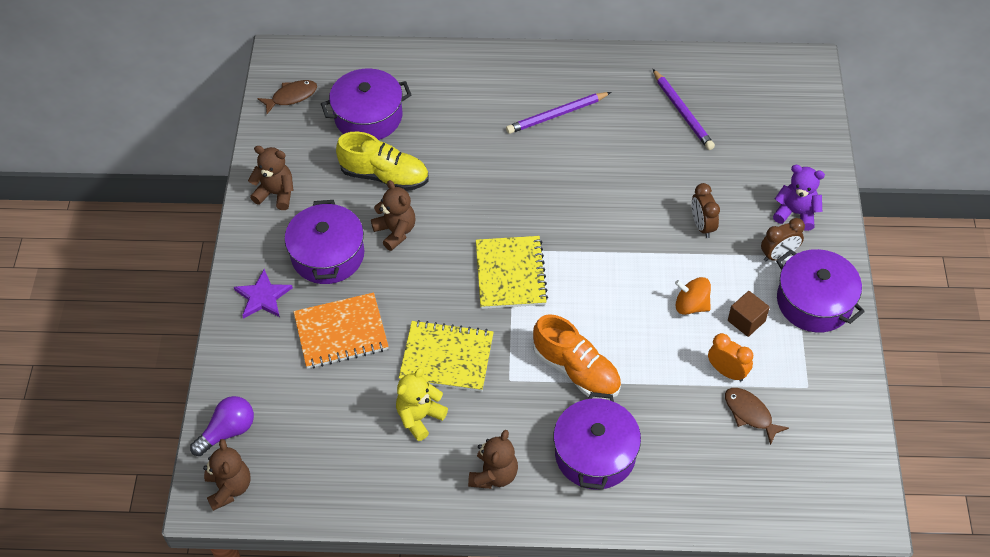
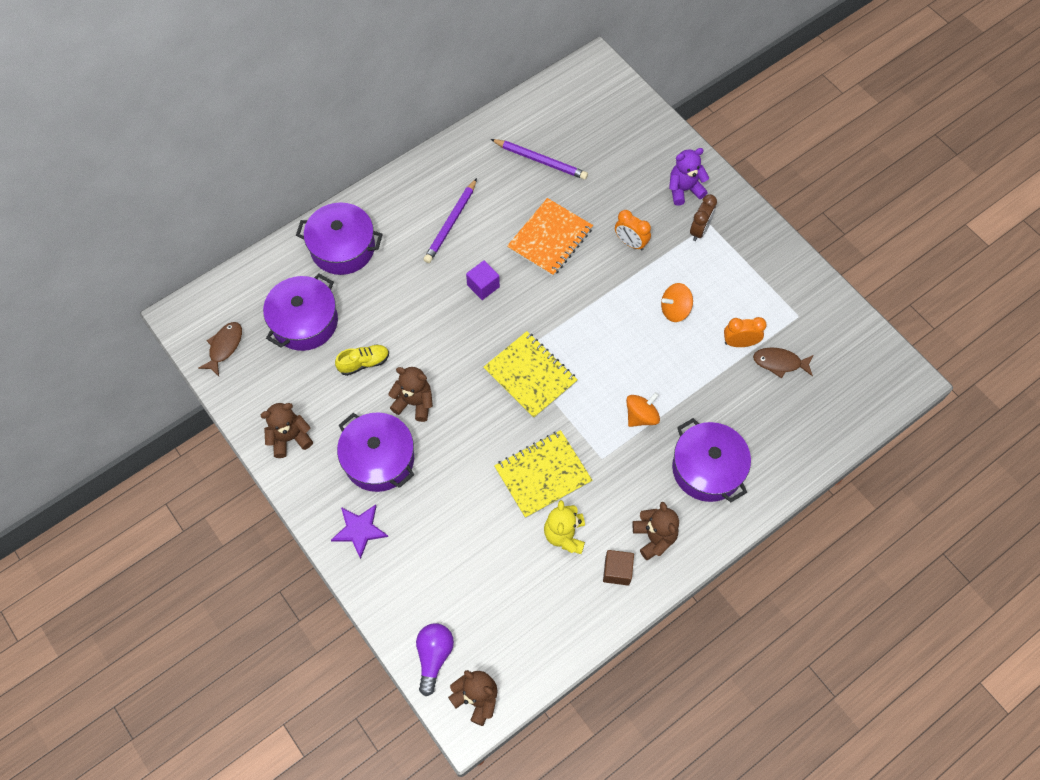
camera: 40 degrees left, 10 degrees up
(341, 332) = (447, 513): orange notebook -> orange notebook (550, 238)
(385, 176) = (364, 363): yellow shoe -> yellow shoe, size x0.60
(537, 179) = (483, 286): none -> purple cube
(576, 370) = (641, 416): orange shoe -> orange spinning top
(702, 226) = (630, 243): brown clock -> orange clock
(746, 321) = (720, 295): brown cube -> brown cube (617, 571)
(814, 302) = (751, 249): purple pot -> purple pot (343, 248)

